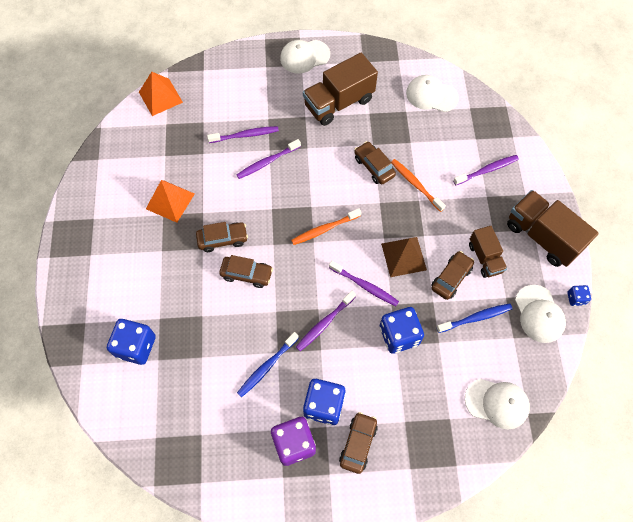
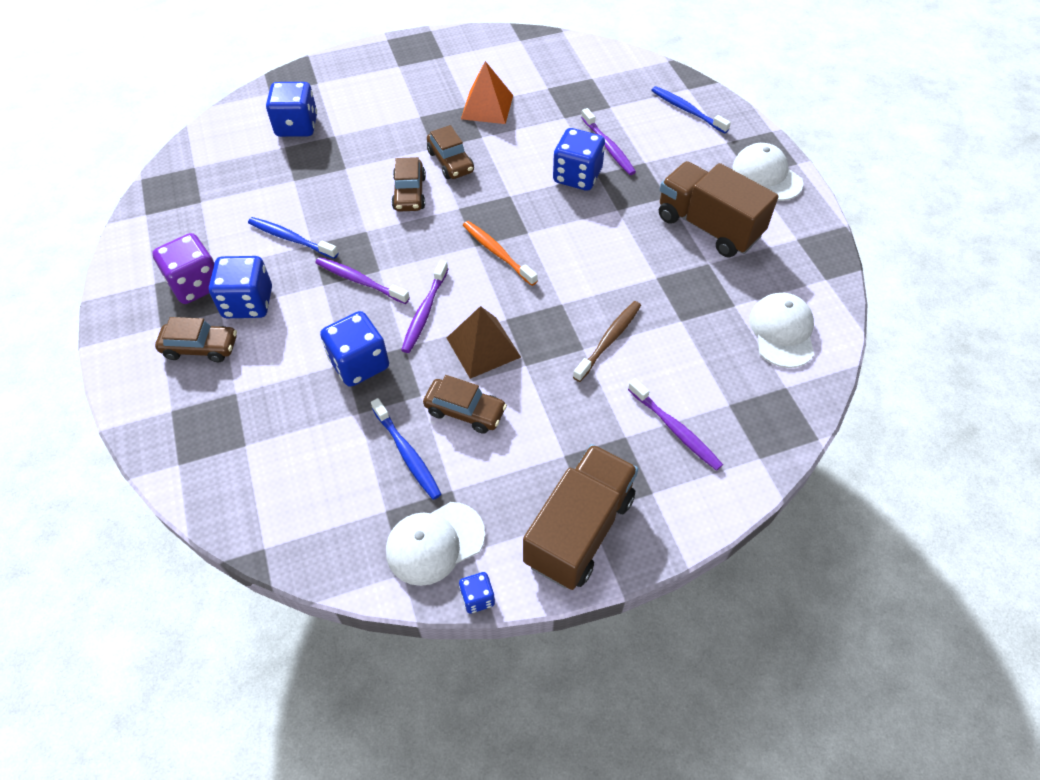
camera: 75 degrees right, 10 degrees down
(160, 97) = (627, 64): orange pyramid -> none
(226, 78) = (687, 110): none -> blue toothbrush
(267, 162) = (577, 176): purple toothbrush -> blue dice
(374, 167) = (618, 286): brown car -> none
(415, 184) = (609, 340): orange toothbrush -> brown toothbrush
(485, 258) = (513, 451): brown truck -> none
(497, 403) = (275, 503): white cap -> none

